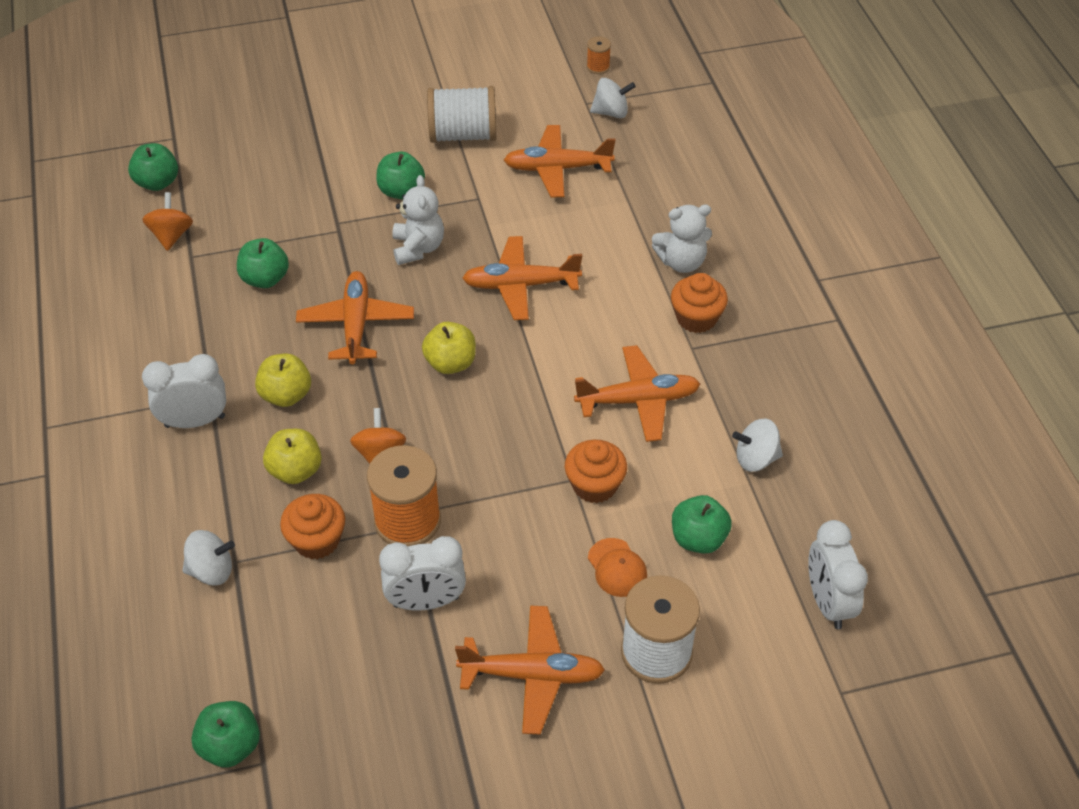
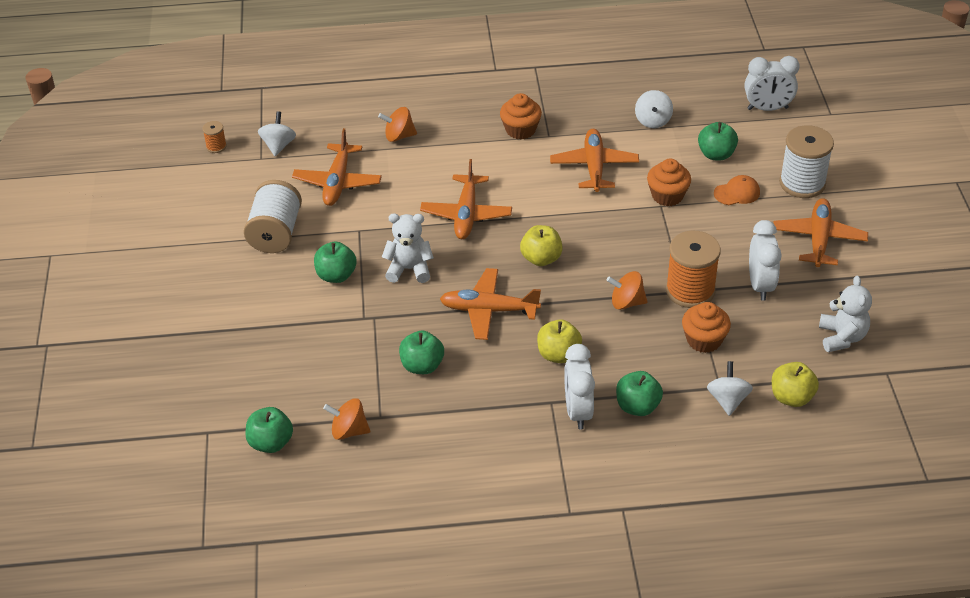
camera: 80 degrees left, 5 degrees down
(230, 746) = (875, 389): green apple -> green apple (637, 406)
(295, 471) = (637, 350): yellow apple -> yellow apple (791, 397)
(653, 207) = (399, 136): none -> orange spinning top
(681, 262) = (462, 130): white teddy bear -> white teddy bear (842, 337)

